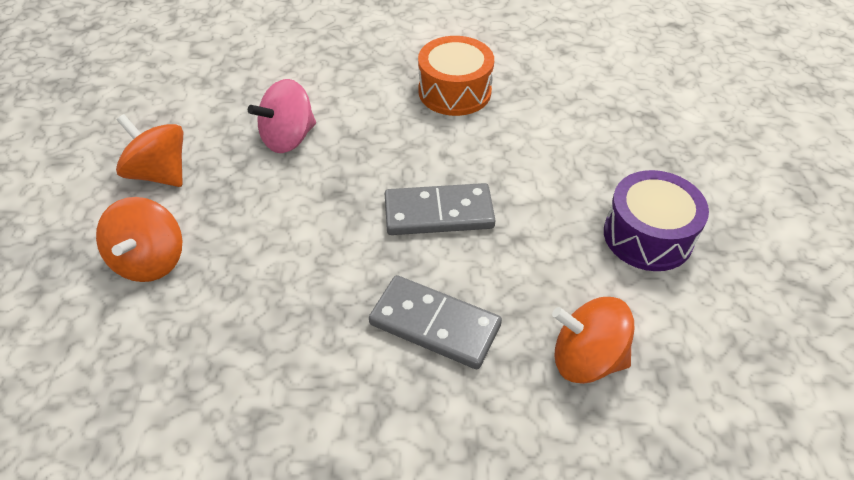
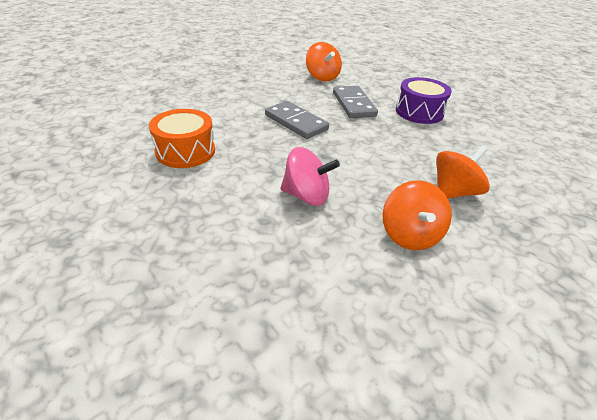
camera: 130 degrees left, 10 degrees down
(648, 236) = (246, 78): purple drum -> purple drum (419, 112)

